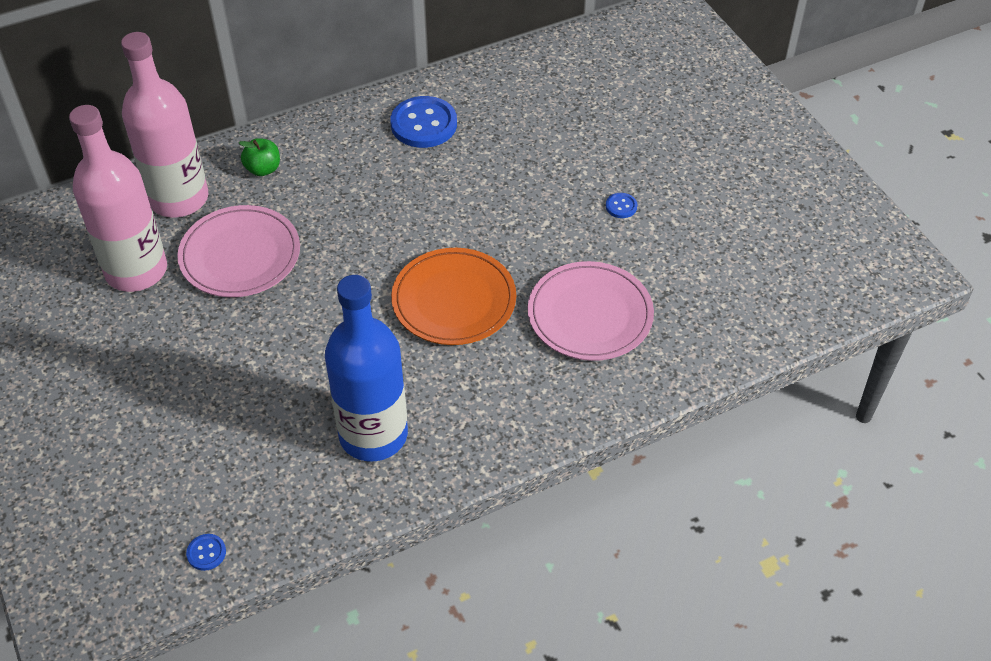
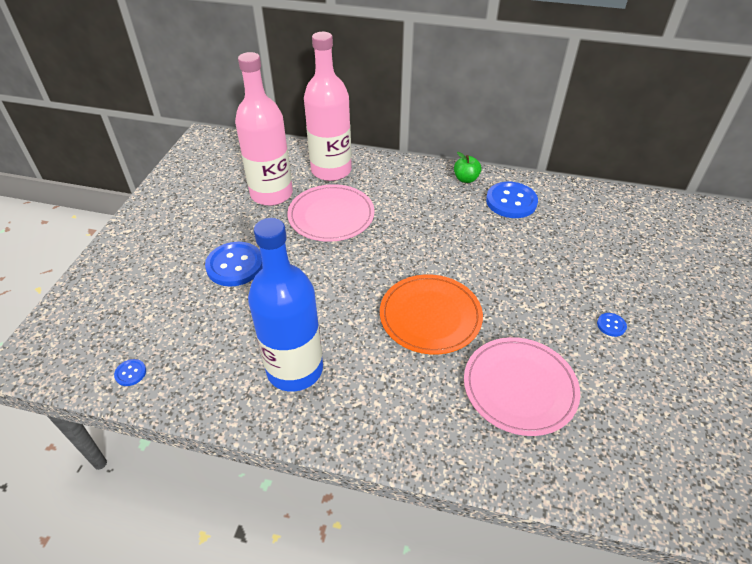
camera: 40 degrees right, 5 degrees down
(190, 378) = (235, 265): none -> blue button
(263, 169) = (391, 178): green apple -> green apple (466, 179)

